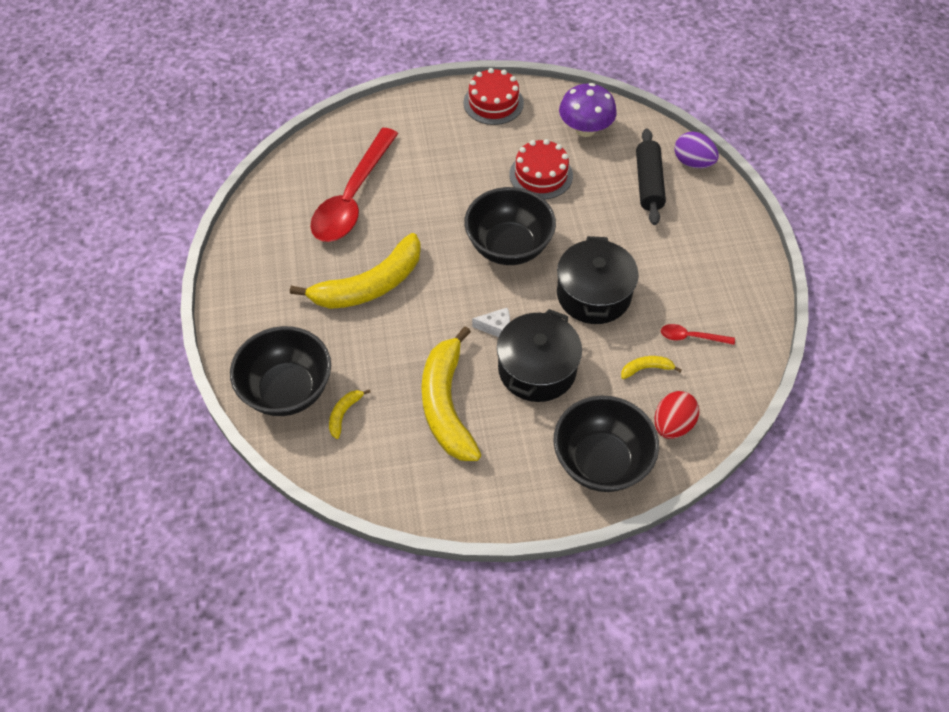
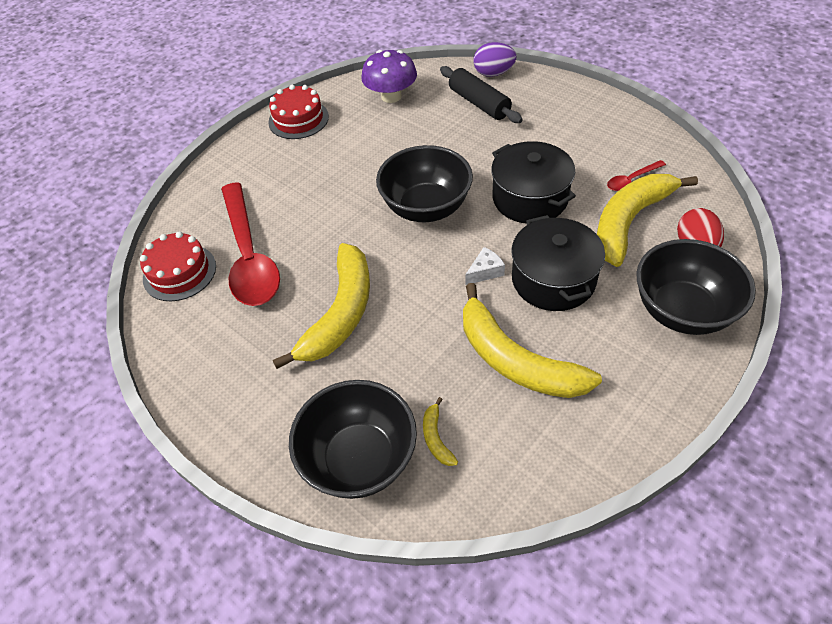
camera: 35 degrees left, 5 degrees down
(541, 175) = (393, 144): red cake -> red cake (179, 272)
(646, 368) = (629, 222): yellow banana -> yellow banana, size x2.44

